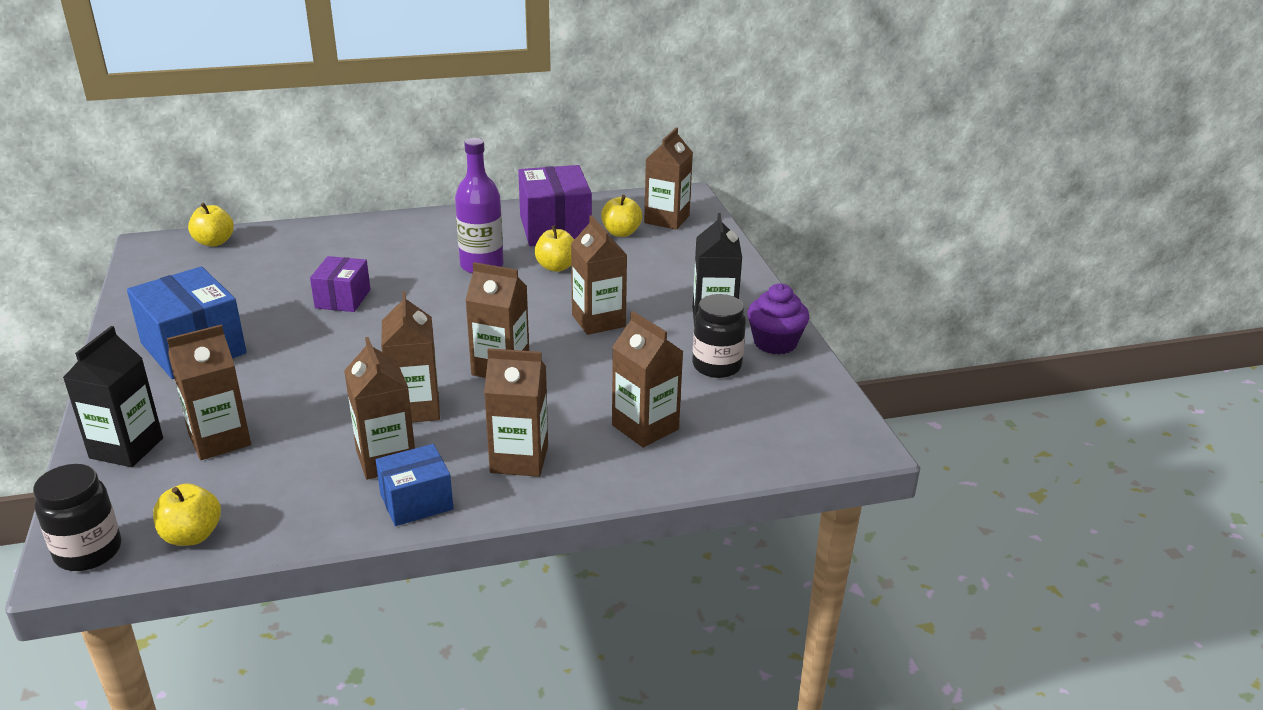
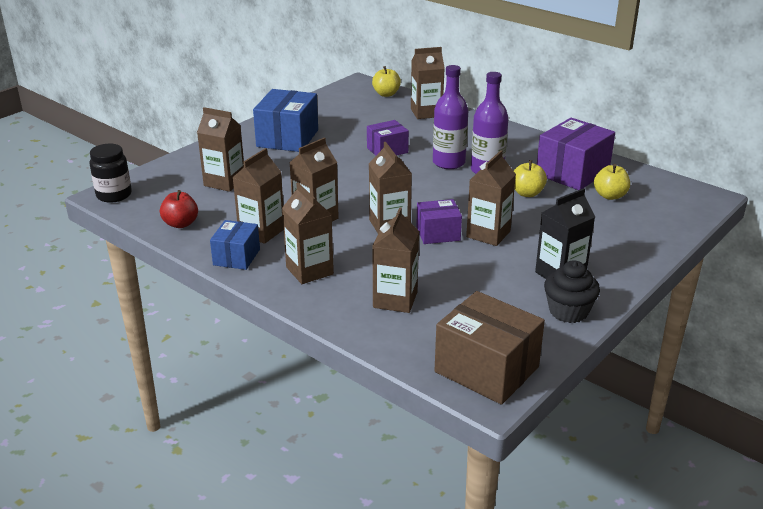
camera: 55 degrees right, 0 degrees up
(126, 448) = (192, 165): black carton -> none
(192, 535) = (148, 212): yellow apple -> none
(268, 517) = (181, 224): none -> red apple
(416, 502) = (236, 257): blue box -> blue box turned 75 degrees clockwise
(431, 277) = (448, 163): none -> purple bottle
(558, 347) = (438, 233): none -> purple box
(666, 219) = (660, 204): brown carton -> brown carton (426, 113)
(716, 366) = (502, 299): black jar -> none
(775, 343) = (568, 311): purple cupcake -> black cupcake
(817, 427) = (486, 369): none -> brown box

